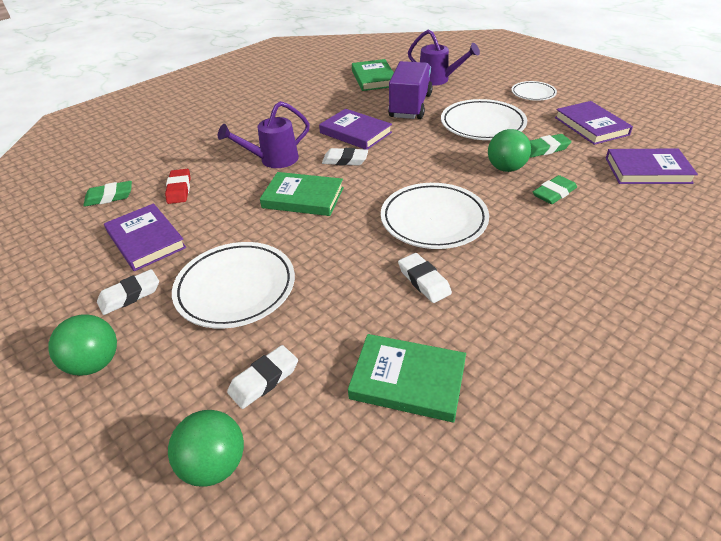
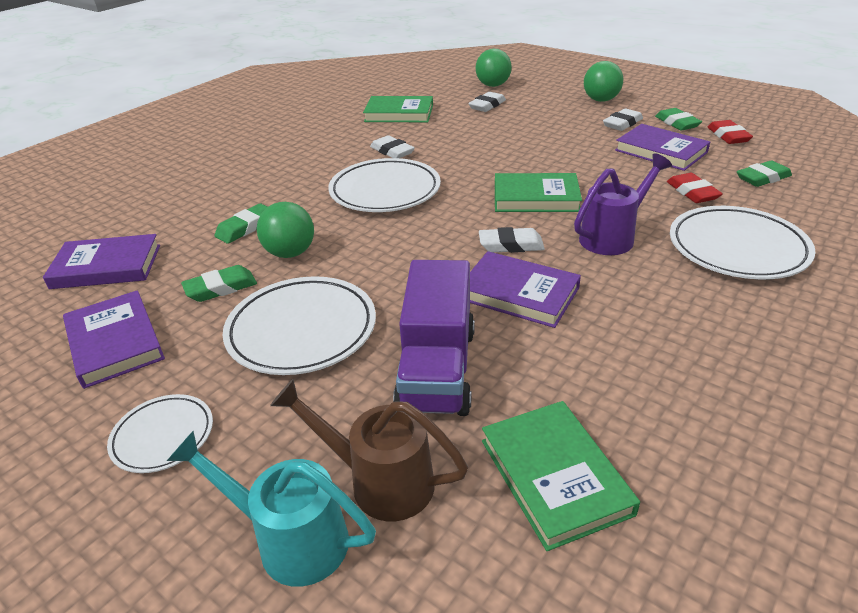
camera: 170 degrees right, 5 degrees down
(56, 254) = (728, 136): none -> red eraser
(72, 286) = (677, 123): none -> green eraser
(236, 288) = (543, 134): white plate -> white plate (737, 248)
(438, 80) = (380, 481): purple watering can -> brown watering can
(468, 71) = (291, 539): none -> turquoise watering can

